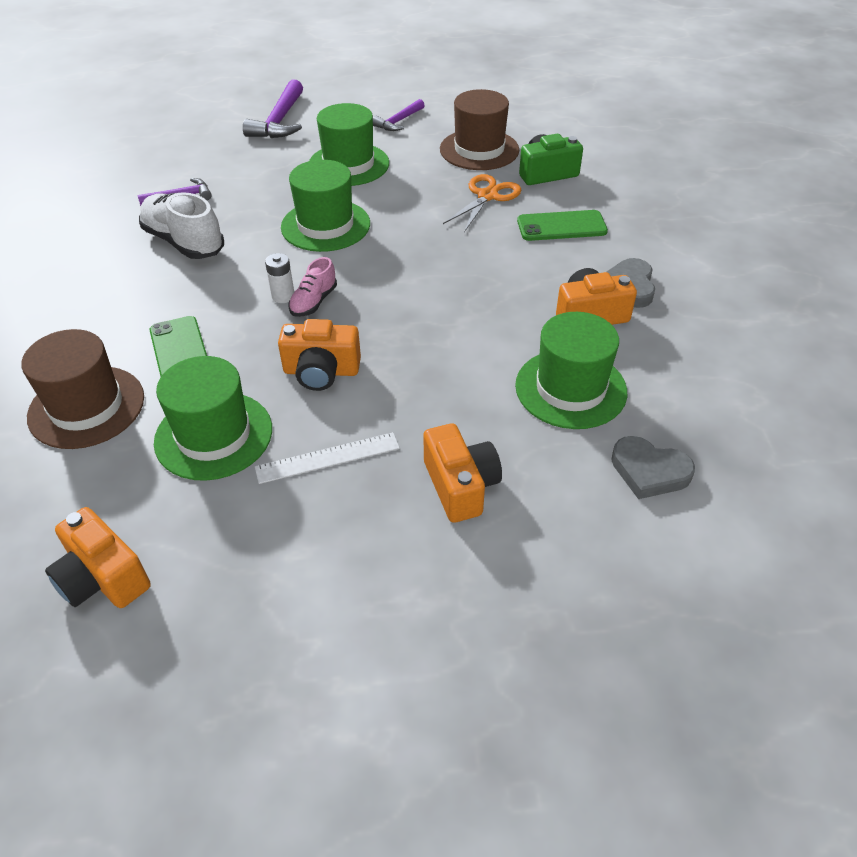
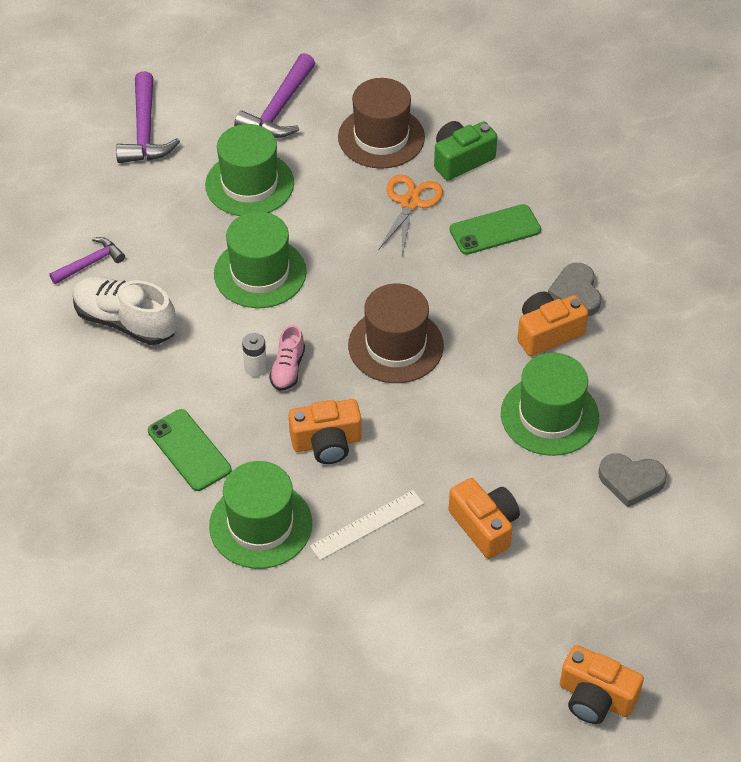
camera: 15 degrees left, 5 degrees up
(86, 407) = (133, 522): brown hat -> brown hat (395, 345)
(103, 578) = (234, 663): orange camera -> orange camera (595, 697)
(398, 121) = (279, 109): purple hammer -> purple hammer, size x1.65

